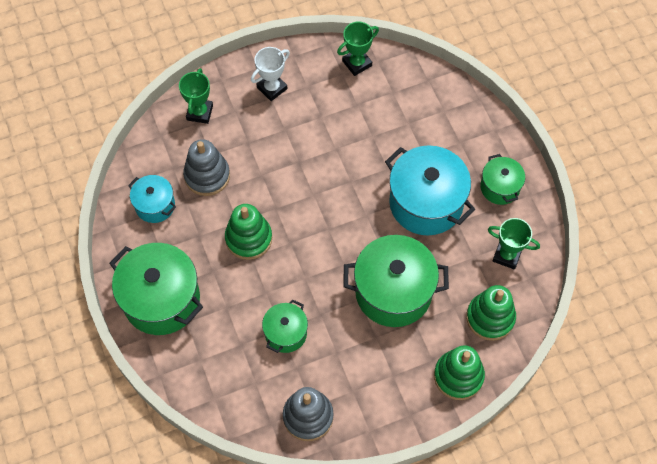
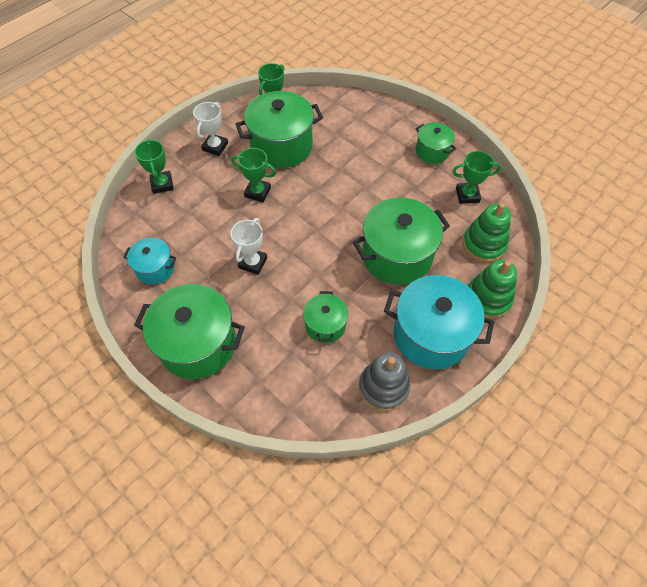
camera: 25 degrees left, 5 degrees down
(207, 176) = (191, 228): grey stacking toy -> none
(248, 238) = (253, 263): green stacking toy -> white trophy
(290, 161) = (257, 192): none -> green trophy
(341, 115) = (281, 146): none -> green pot
(426, 203) = (383, 182): turquoise pot -> turquoise pot (431, 335)

